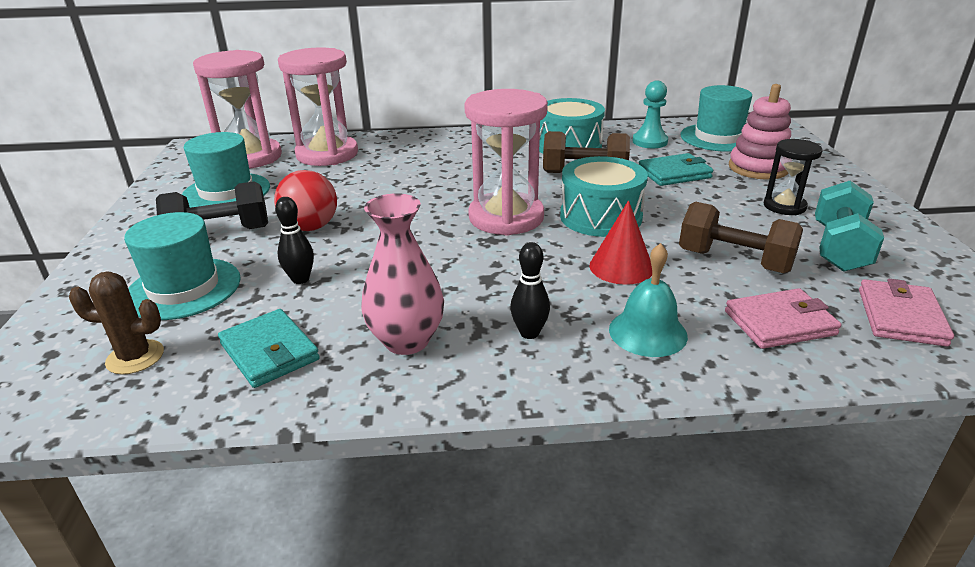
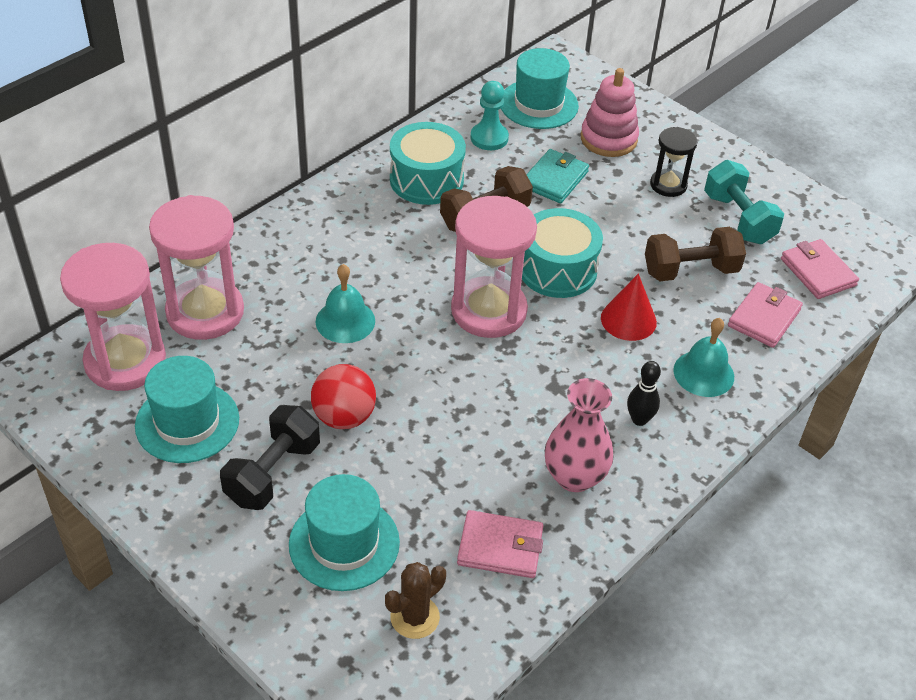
camera: 45 degrees left, 15 degrees up
(269, 352) = (500, 547): turquoise wallet -> pink wallet
(300, 279) = (423, 474): black bowling pin -> none
(398, 186) = (345, 321): none -> turquoise bell

